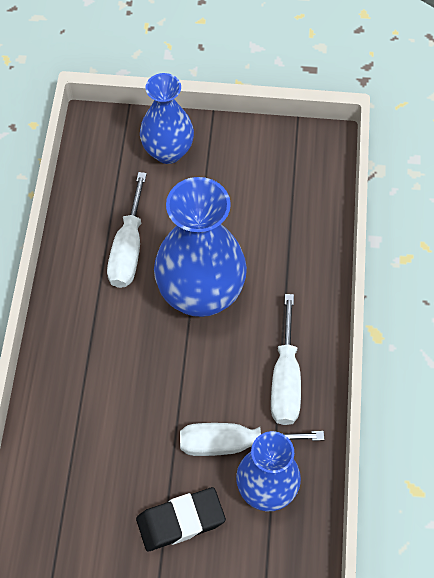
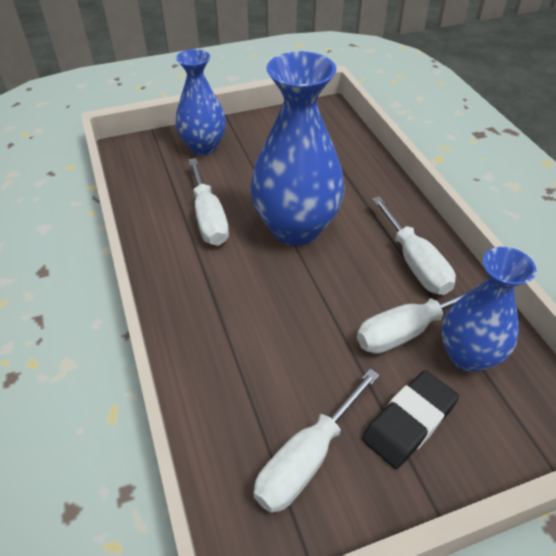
camera: 25 degrees left, 15 degrees down
(88, 513) = (306, 459): none -> white screwdriver

